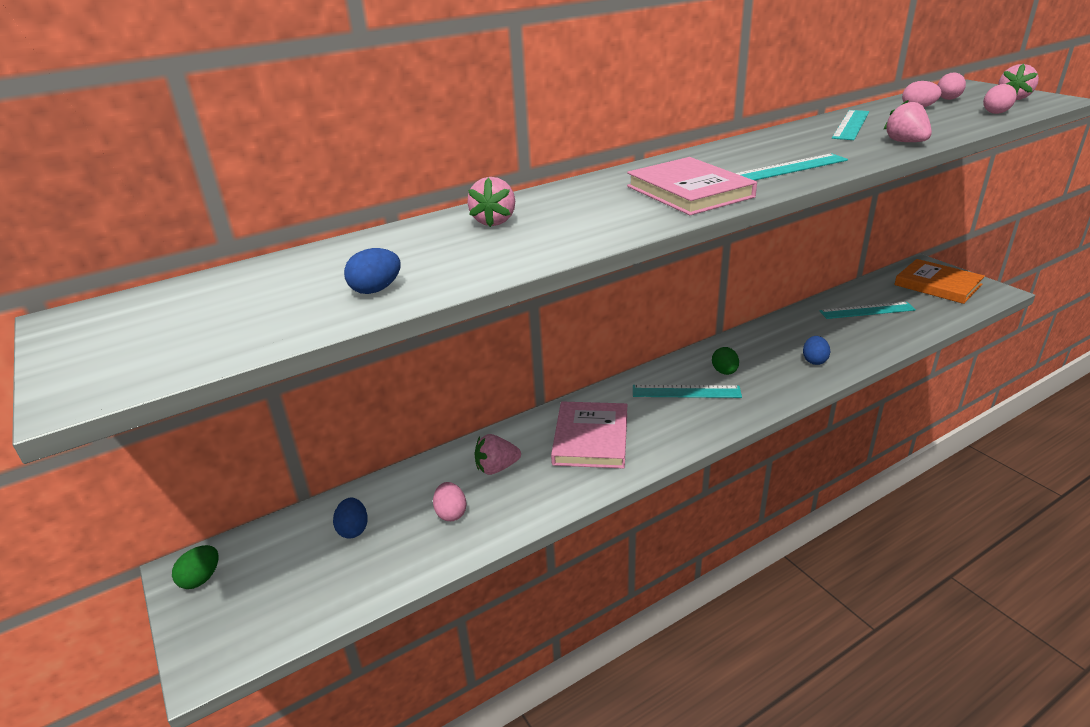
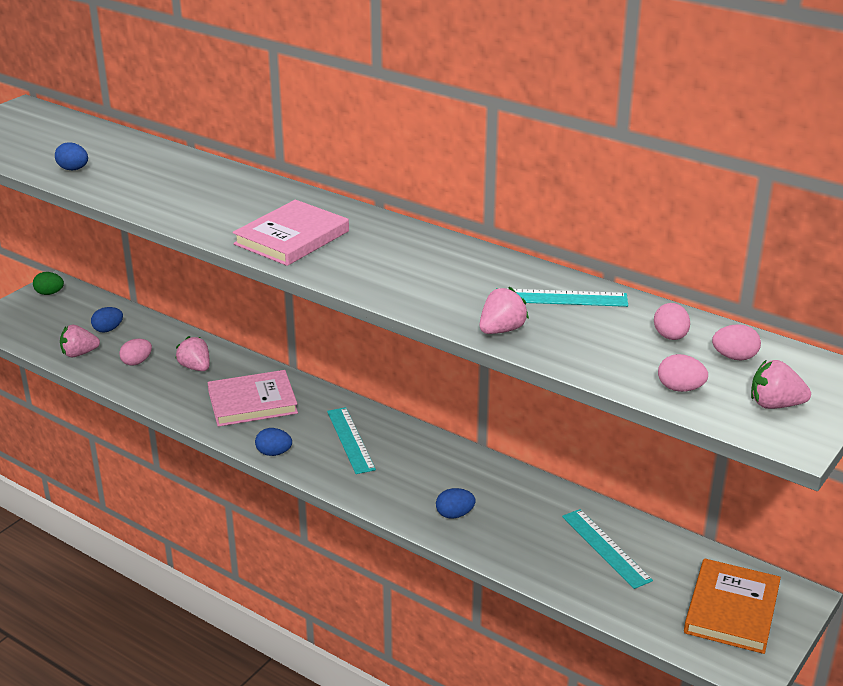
camera: 65 degrees right, 0 degrees up
(494, 221) = (198, 178): pink strawberry -> pink strawberry (79, 353)
(689, 438) = (274, 453): none -> blue egg
(724, 372) = (399, 458): green egg -> none
(789, 168) = (378, 274): turquoise ruler -> none

